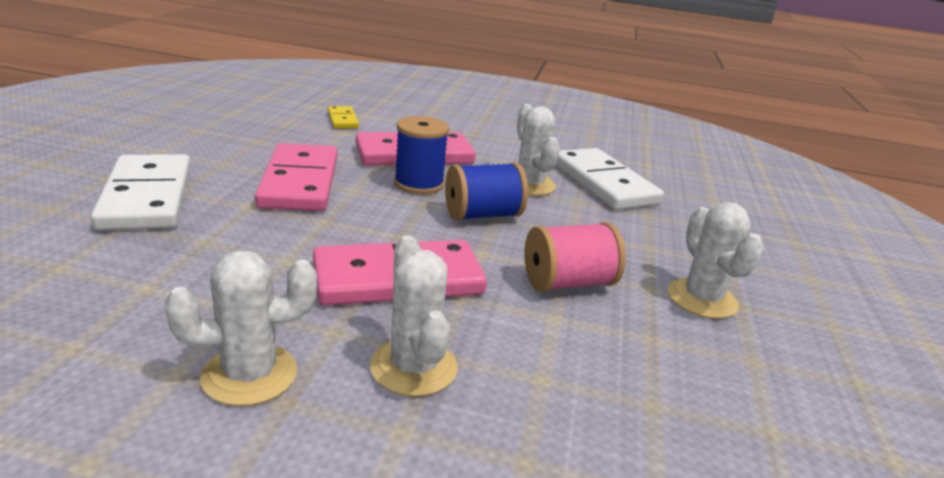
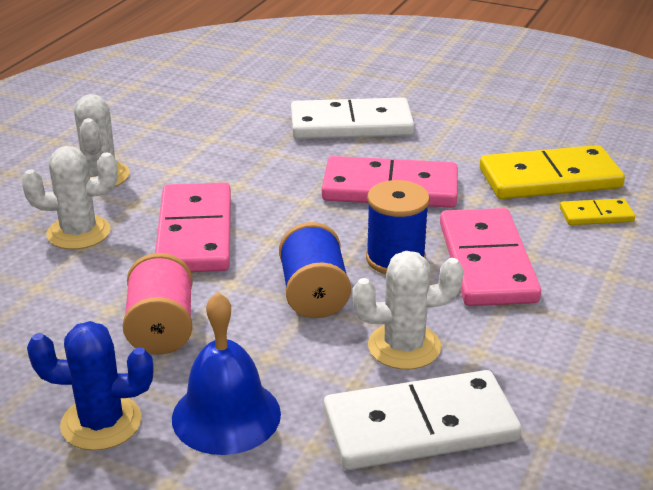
camera: 105 degrees right, 5 degrees up
(287, 127) = (550, 179): none -> yellow domino
(647, 245) = (226, 415): none -> blue bell
(702, 299) = (101, 423): white cactus -> blue cactus

